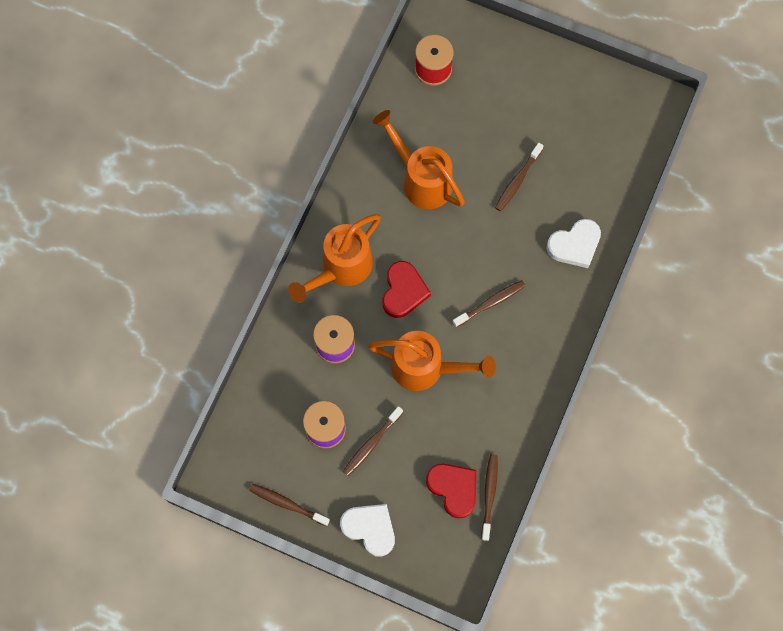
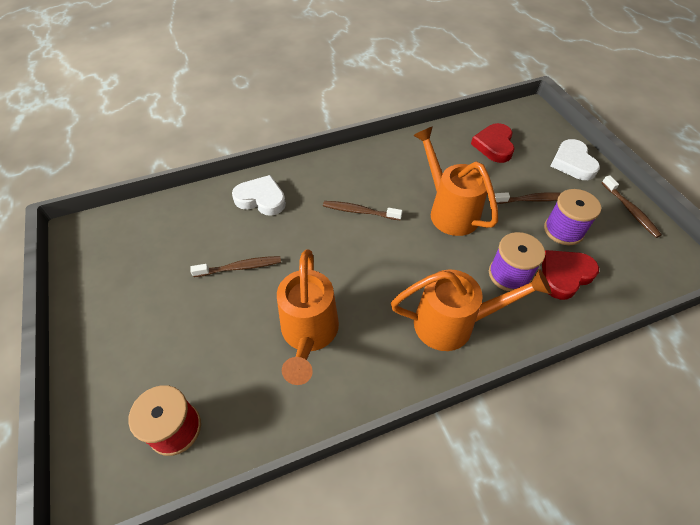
camera: 135 degrees left, 20 degrees down
(403, 291) = (416, 266): red heart -> red heart (564, 275)
(489, 495) = (473, 130): brown toothbrush -> none

